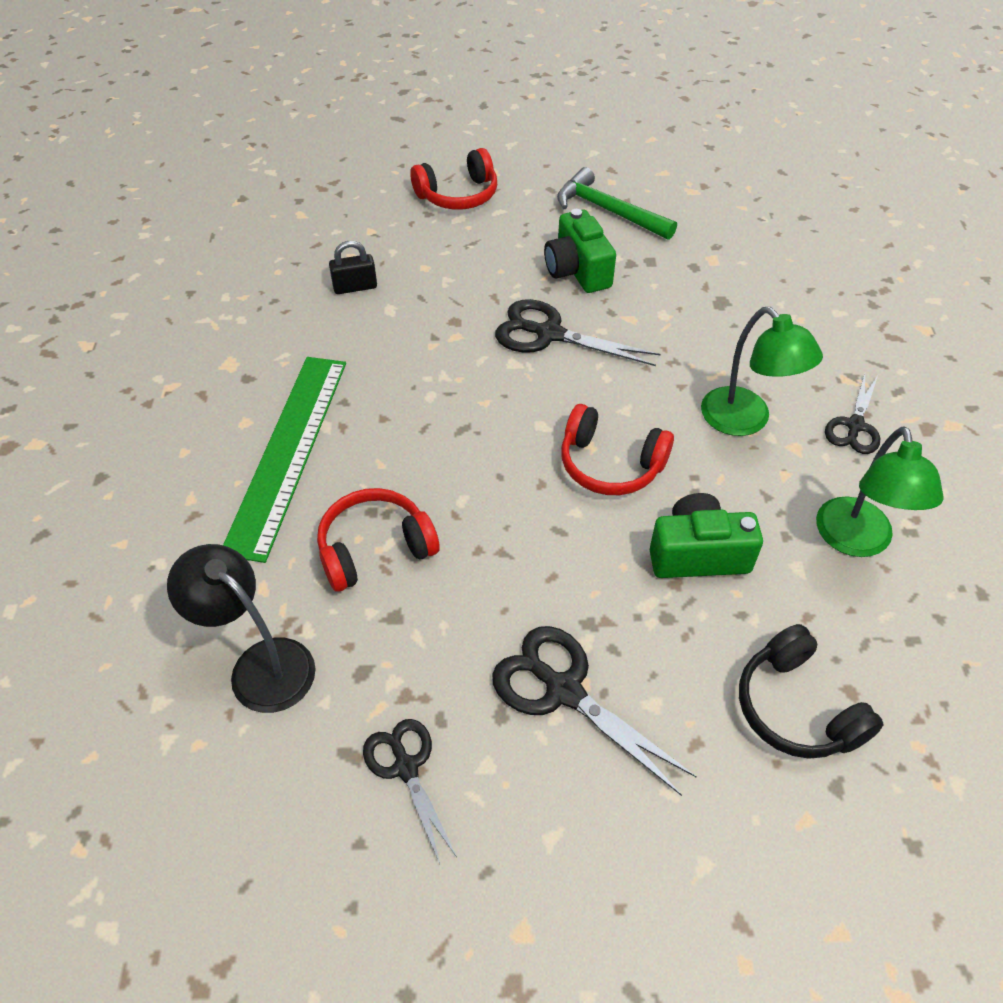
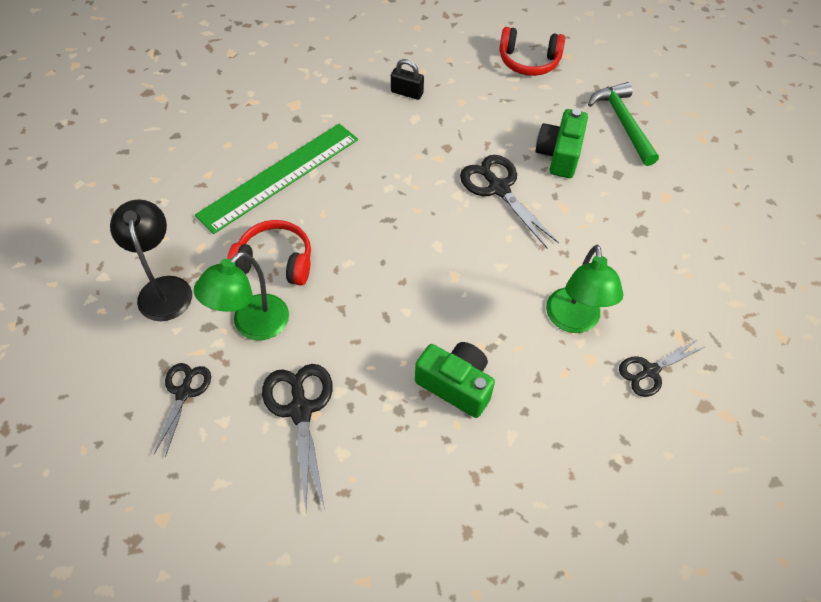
camera: 35 degrees right, 5 degrees up
(610, 464) = (456, 295): red headphones -> none
(796, 708) = (423, 516): black headphones -> none
(856, 541) = (569, 446): green lamp -> green lamp (252, 325)

